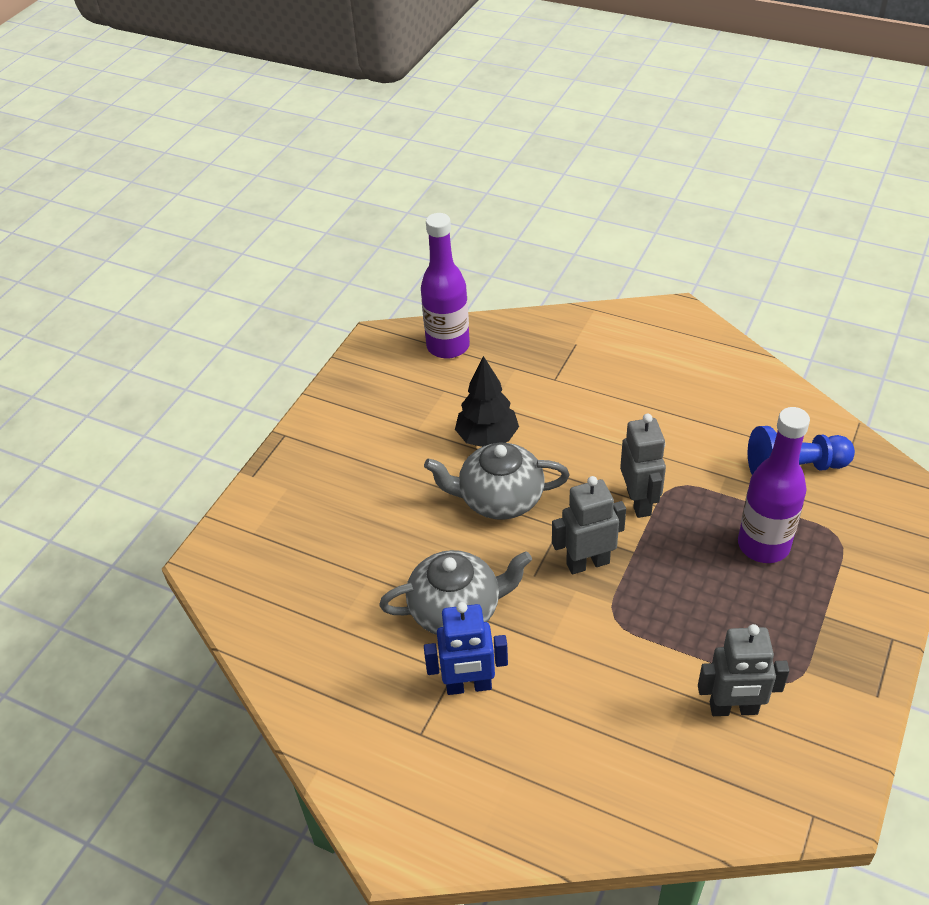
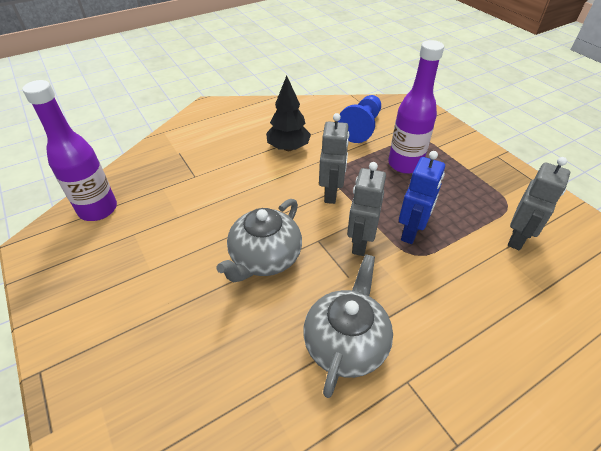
camera: 60 degrees left, 0 degrees up
(468, 686) = (426, 377): blue robot -> blue robot (411, 232)
(487, 438) = (204, 234): black tree -> black tree (288, 148)
(639, 502) = (331, 193): grey robot -> grey robot turned 75 degrees clockwise

